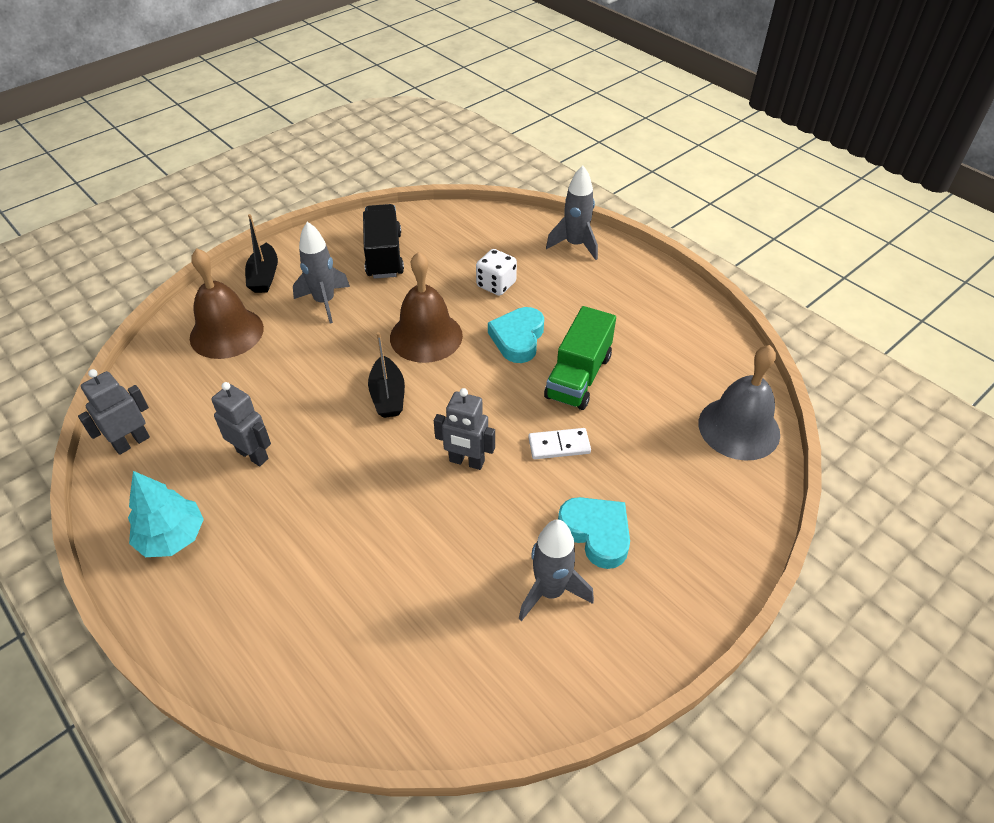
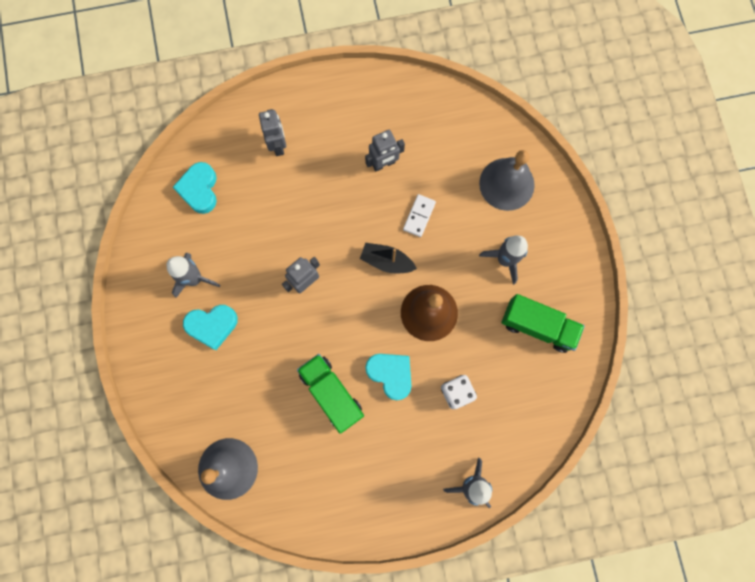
camera: 120 degrees right, 30 degrees up
(132, 442) = (433, 101): grey robot -> grey robot (278, 145)
(172, 537) = (348, 105): turquoise tree -> none
(226, 332) = (506, 184): brown bell -> grey bell
(264, 276) = (558, 229): black boat -> none
(384, 255) = (537, 326): black truck -> green truck
(410, 667) = (199, 189): none -> turquoise heart
(559, 445) = (284, 344): white domino -> white domino (419, 216)

